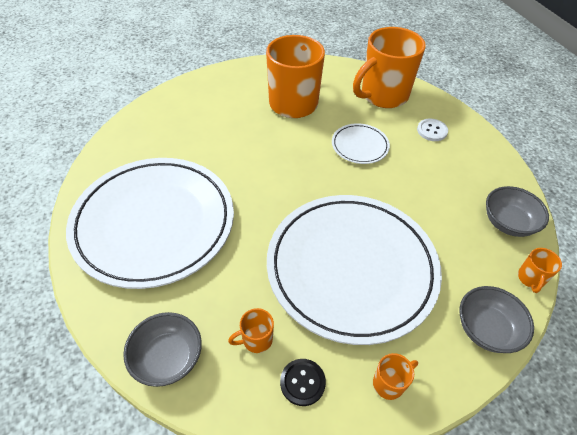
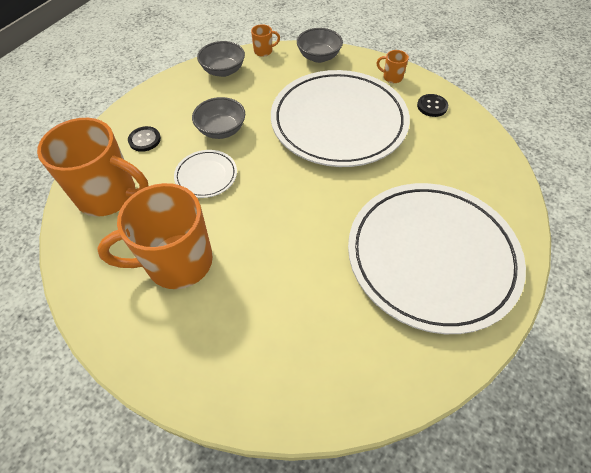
camera: 125 degrees left, 5 degrees up
(168, 358) = (495, 167): grey bowl -> grey bowl (221, 130)
(256, 339) = (435, 137): orange mug -> none
(432, 131) = (144, 140): white button -> black button

